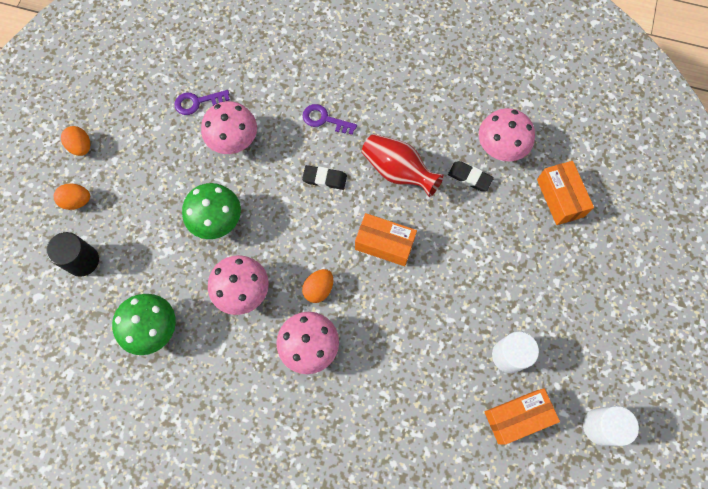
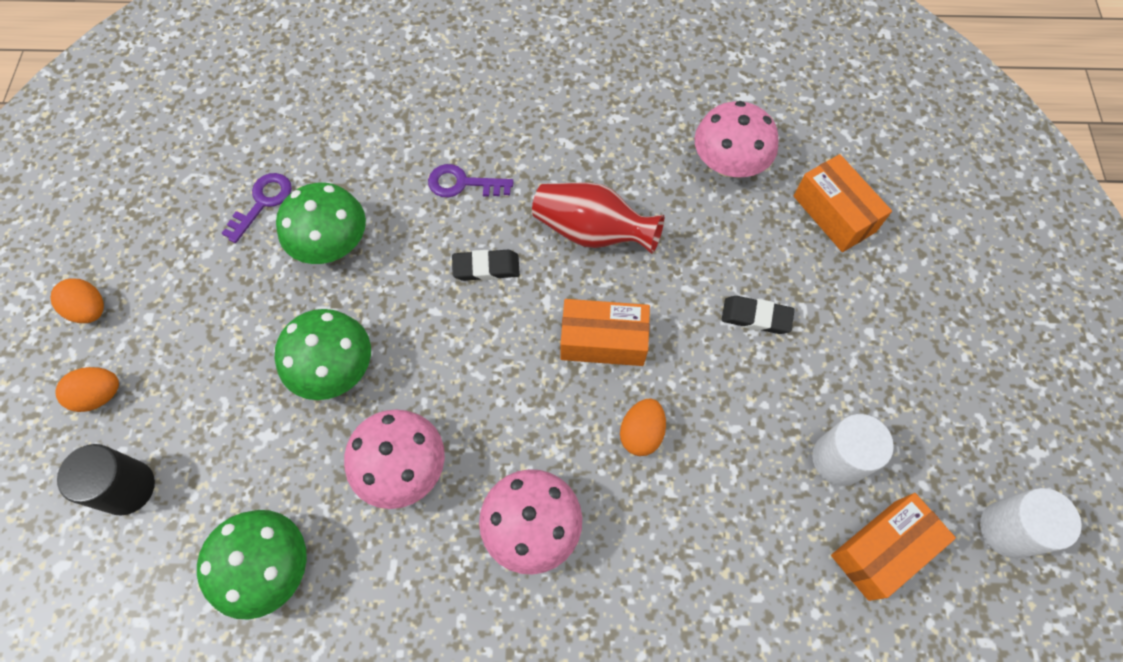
camera: 15 degrees left, 5 degrees down
(197, 102) = (262, 202): purple key -> purple key turned 150 degrees clockwise
(234, 140) = (332, 245): pink mushroom -> green mushroom
(319, 289) = (522, 434): orange egg -> orange egg (641, 433)
(469, 177) = (698, 216): black eraser -> black eraser (756, 317)

